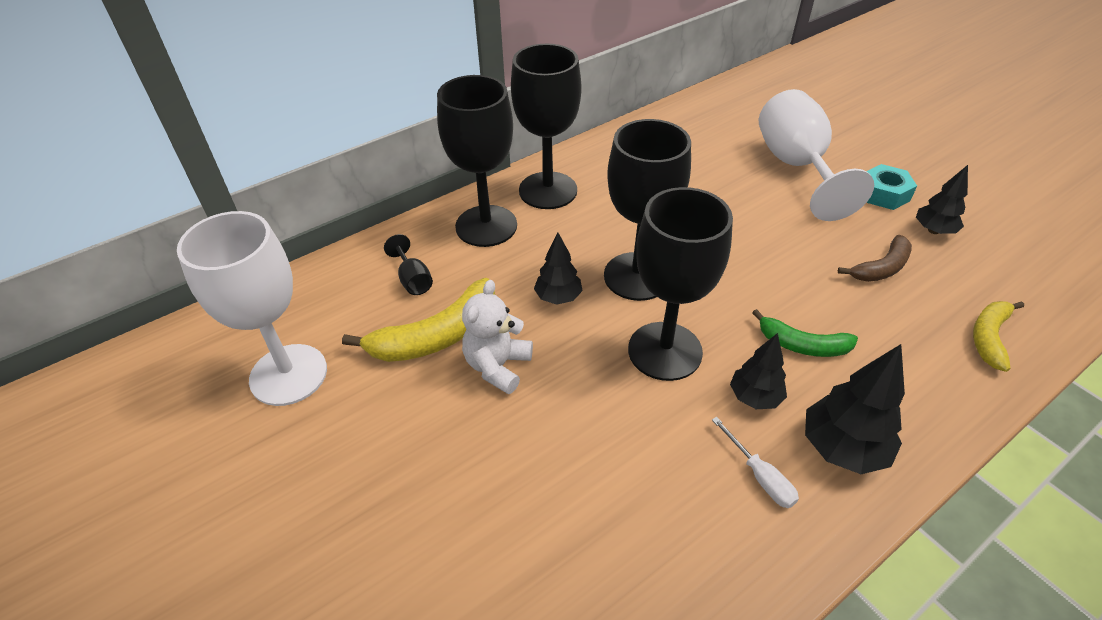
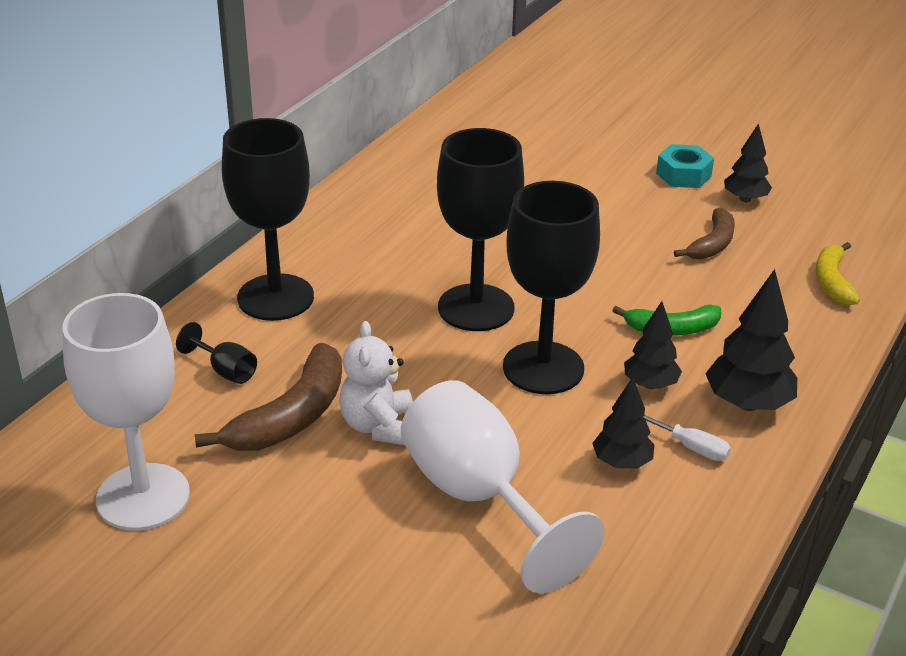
camera: 25 degrees left, 10 degrees down
(437, 335) = (291, 416): yellow banana -> brown banana
(548, 190) = (325, 246): black goblet -> none
(558, 297) = (403, 347): black tree -> black tree (622, 462)
(796, 166) = (584, 165): white goblet -> white goblet (479, 498)

